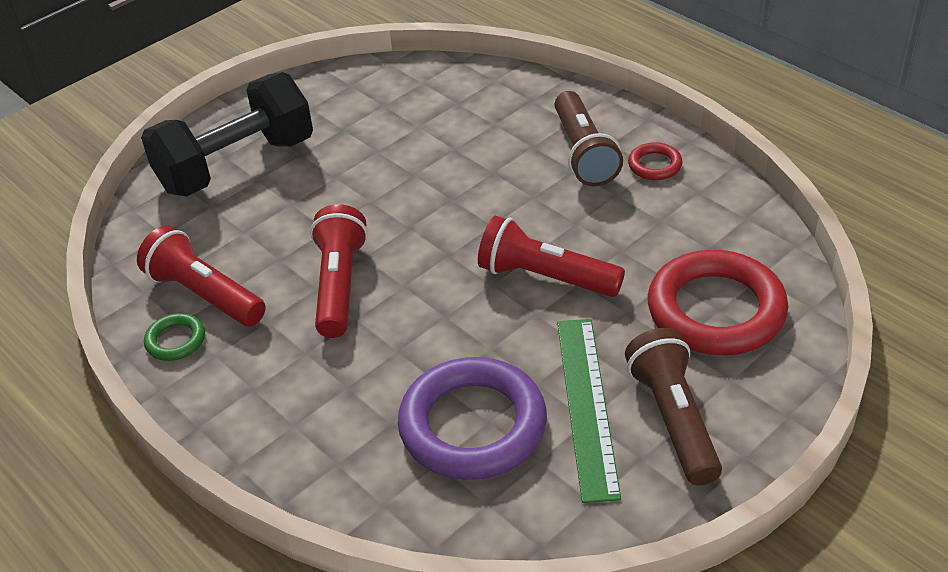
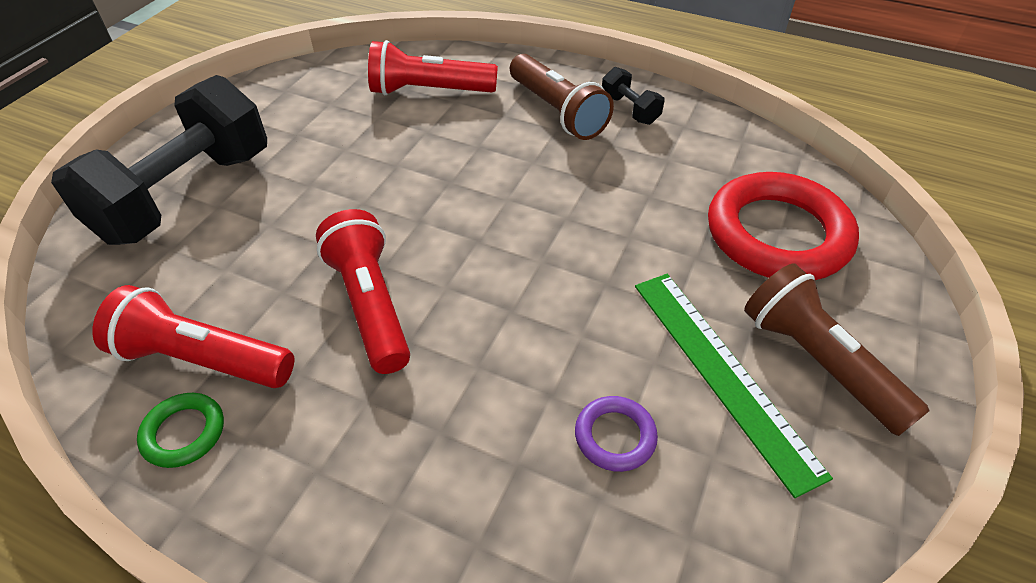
camera: 25 degrees left, 5 degrees up
(473, 425) = (615, 436): purple ring -> purple ring, size x0.45
(545, 277) = (593, 240): red flashlight -> red flashlight (429, 91)
(654, 165) = (629, 110): red ring -> black dumbbell

